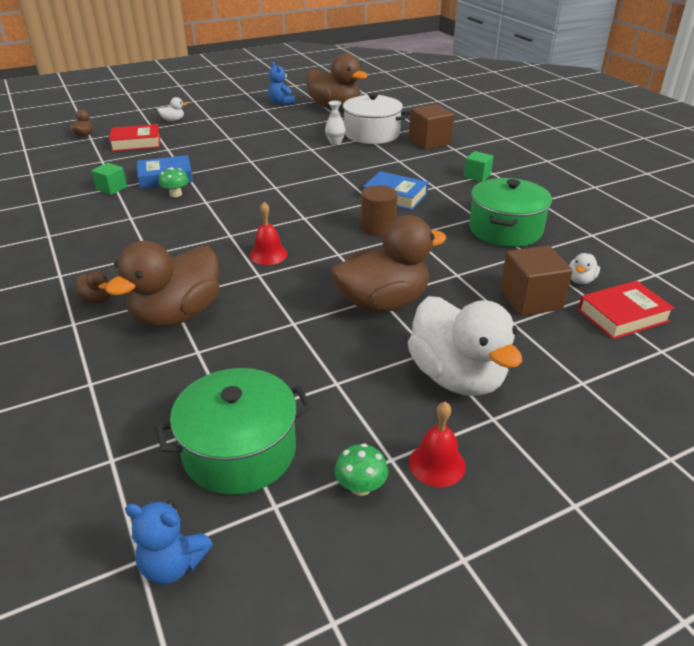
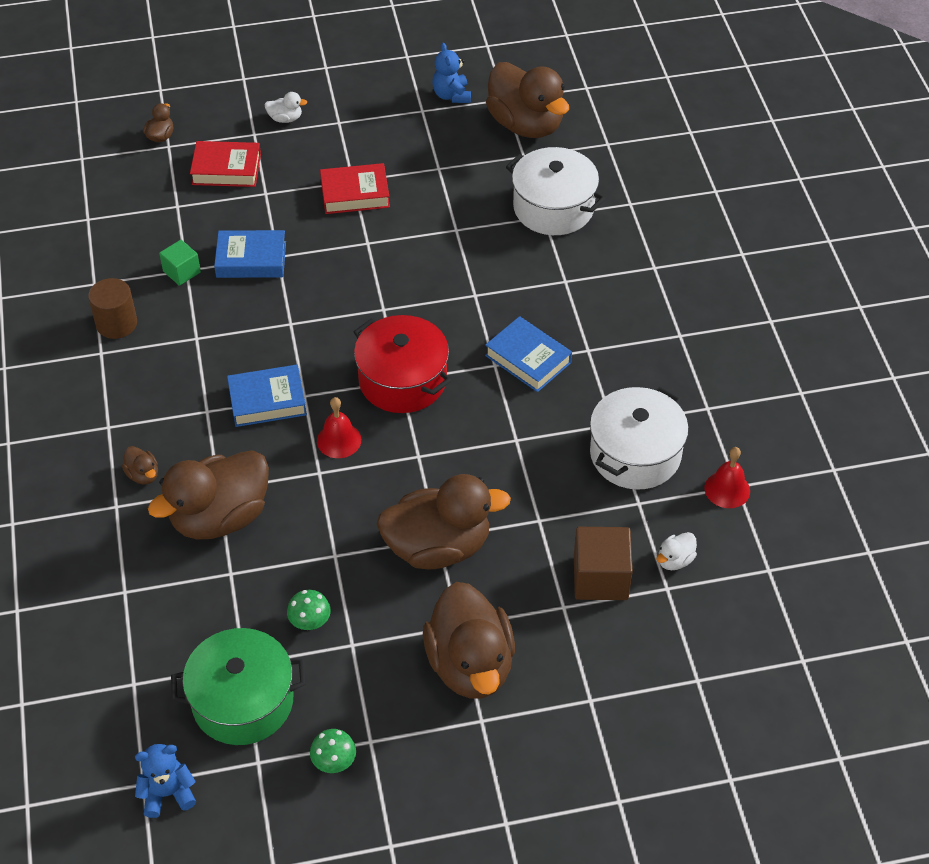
camera: 15 degrees right, 15 degrees up
(173, 564) = (167, 793): blue teddy bear -> blue teddy bear turned 135 degrees clockwise
(176, 194) = (257, 300): green mushroom -> green mushroom (310, 622)
(200, 242) = (267, 401): none -> blue book
(306, 217) = (402, 380): none -> red pot
(335, 142) = (494, 219): white vase -> none
(378, 227) = (482, 418): brown cylinder -> brown cylinder (116, 323)
(429, 142) = (627, 243): brown cube -> none
(437, 464) = (408, 756): red bell -> red bell (727, 489)
(457, 377) = (470, 664): white duck -> brown duck
(477, 176) = (654, 337): green cube -> none
(505, 229) = (635, 454): green pot -> white pot
(622, 315) = (688, 623): red book -> red book (355, 194)

